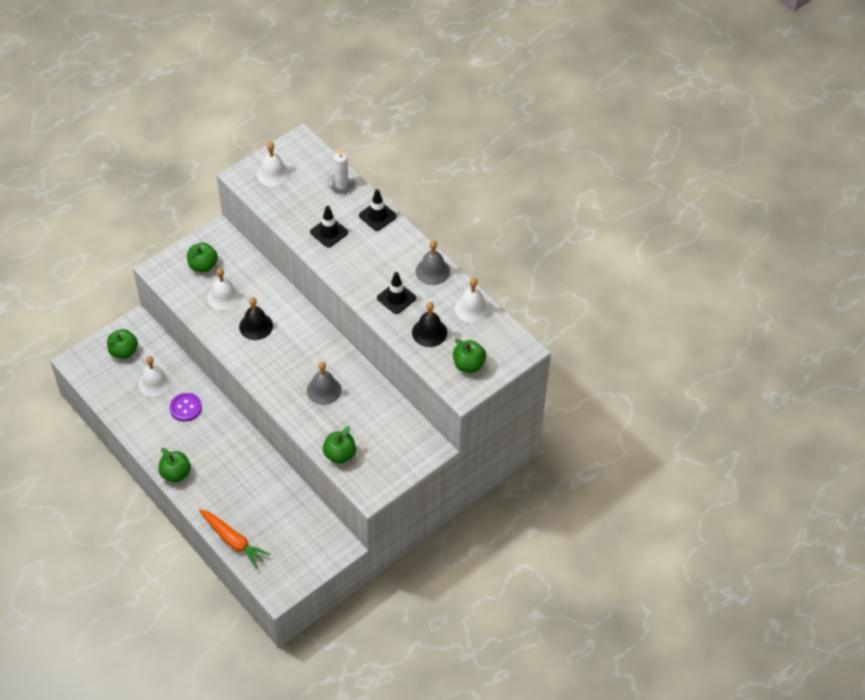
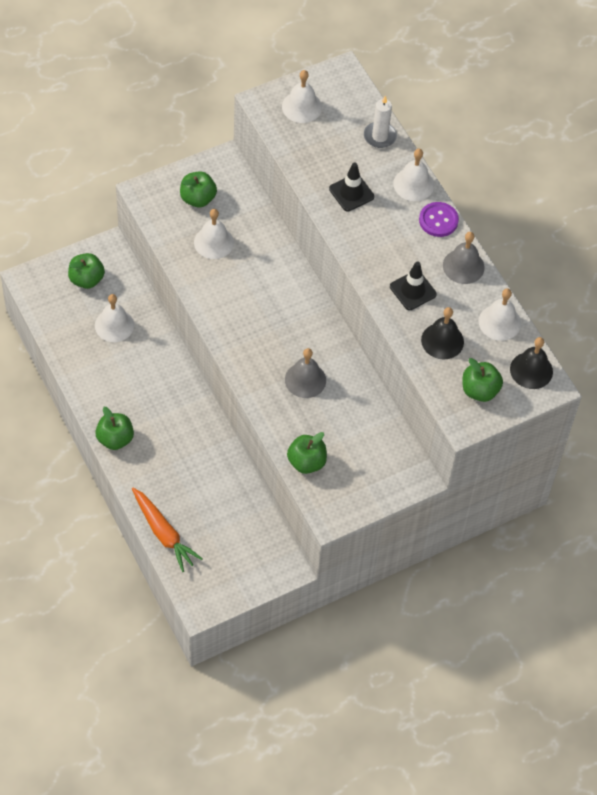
camera: 10 degrees right, 5 degrees up
(186, 408) = (143, 362): purple button -> purple button (438, 220)
(256, 326) = (243, 285): black bell -> black bell (531, 370)
(377, 216) = (413, 184): black traffic cone -> white bell

